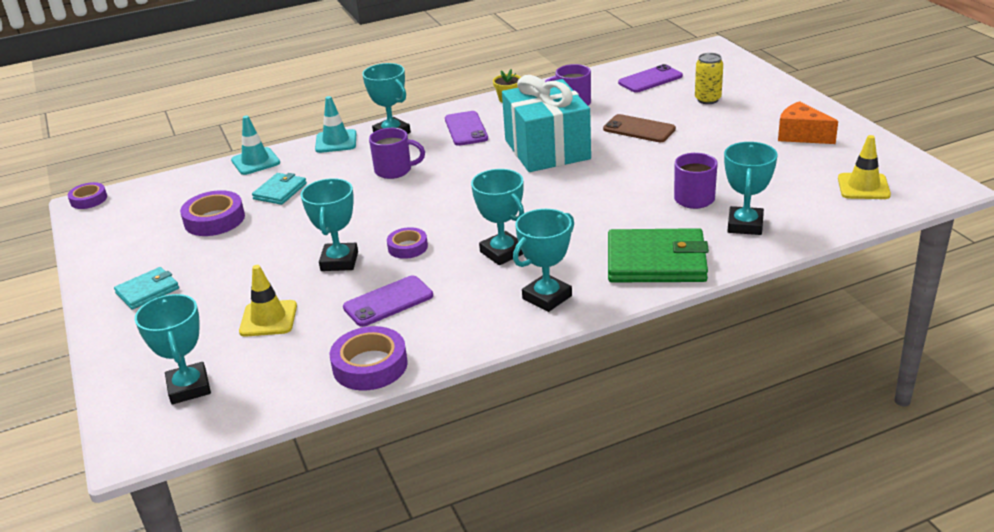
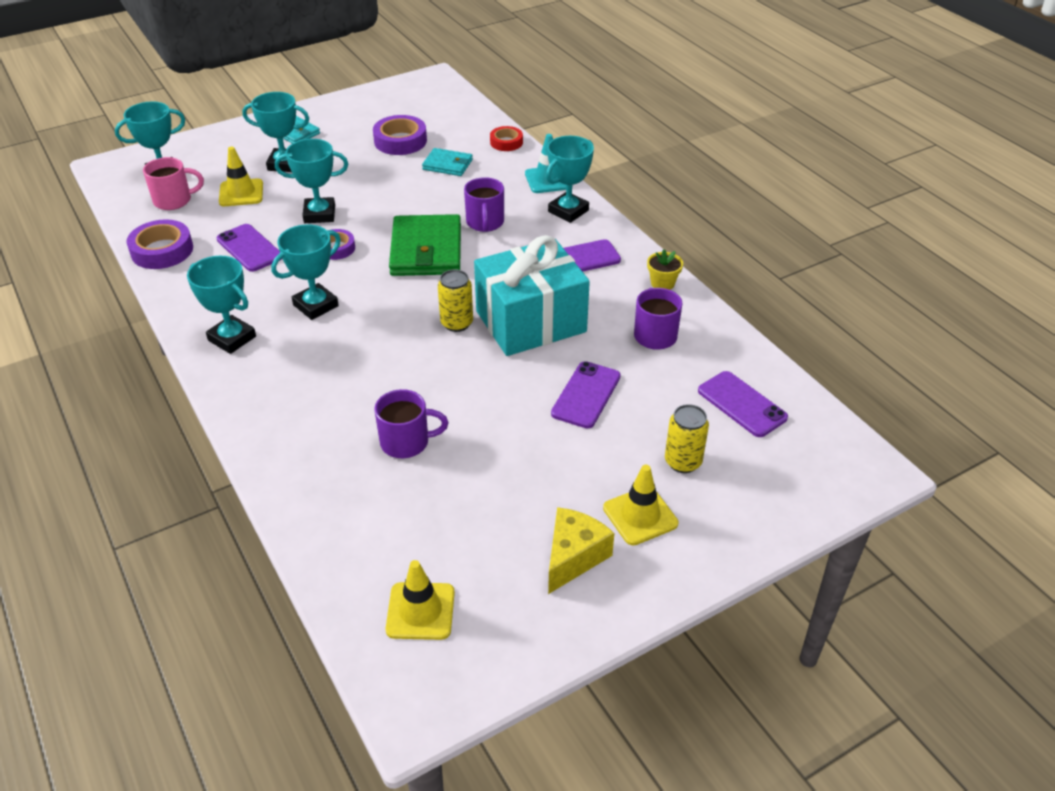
camera: 80 degrees right, 10 degrees up
(89, 199) = (441, 78): purple tape -> none
(255, 161) = (506, 142): turquoise traffic cone -> red tape
(259, 370) = (174, 200): none -> pink mug
(543, 181) = (457, 323): none -> yellow can
(639, 129) = (586, 395): brown phone -> purple phone
(656, 261) = (278, 411): green wallet -> green wallet (426, 250)
(745, 225) = (339, 484): turquoise trophy -> turquoise trophy (284, 164)
(760, 114) = (640, 516): none -> yellow traffic cone
(801, 135) = (573, 557): orange cheese -> yellow cheese

